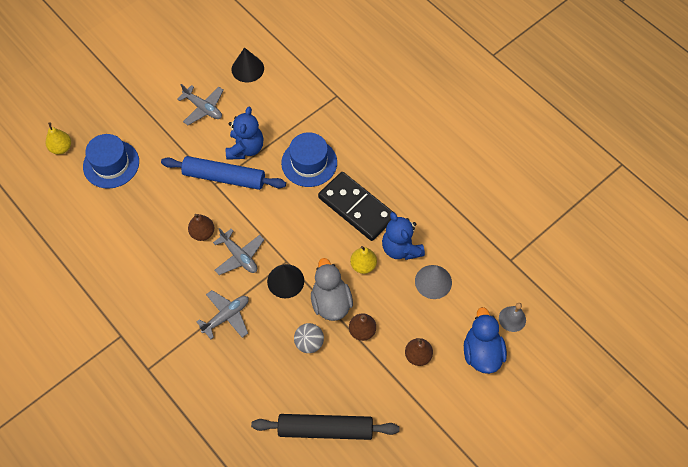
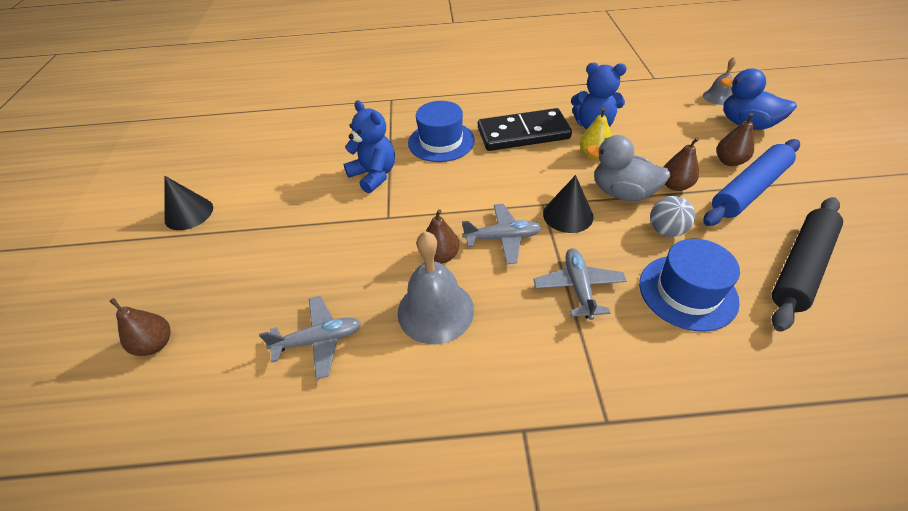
camera: 50 degrees left, 15 degrees down
(61, 148) = (155, 344): yellow pear -> brown pear
(111, 164) = (249, 299): blue hat -> blue hat (687, 292)
(162, 256) = (435, 310): none -> grey bell
(203, 108) = (288, 185): grey plane -> grey plane (319, 340)
(224, 177) = (389, 206): blue rolling pin -> blue rolling pin (748, 189)
(247, 69) = (289, 137): black cone -> black cone (189, 213)
(433, 281) = (646, 122): grey cone -> none

